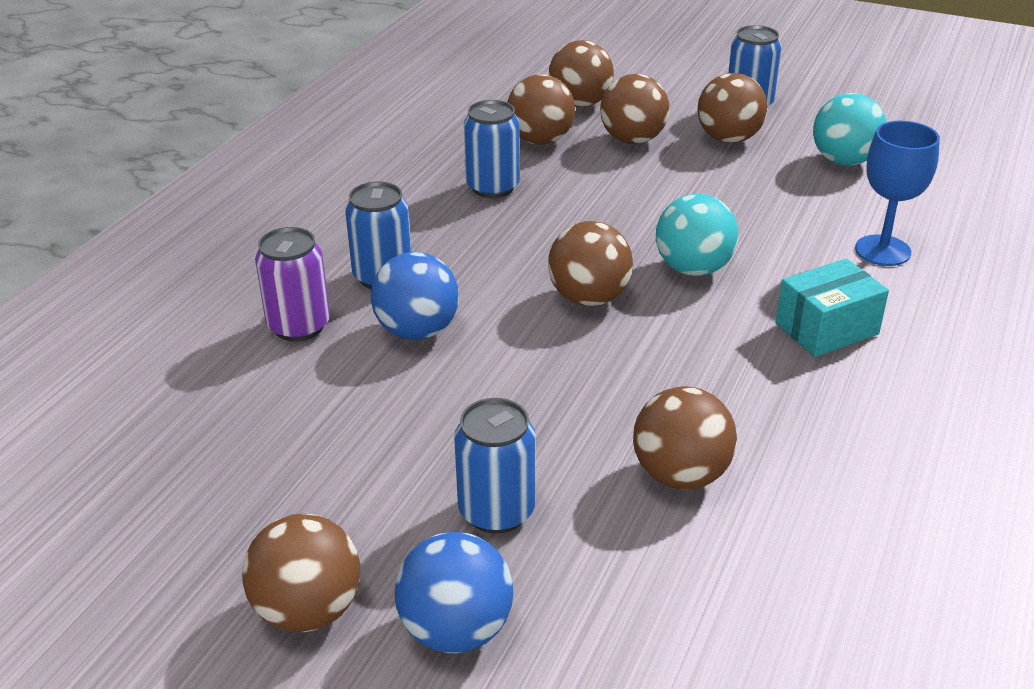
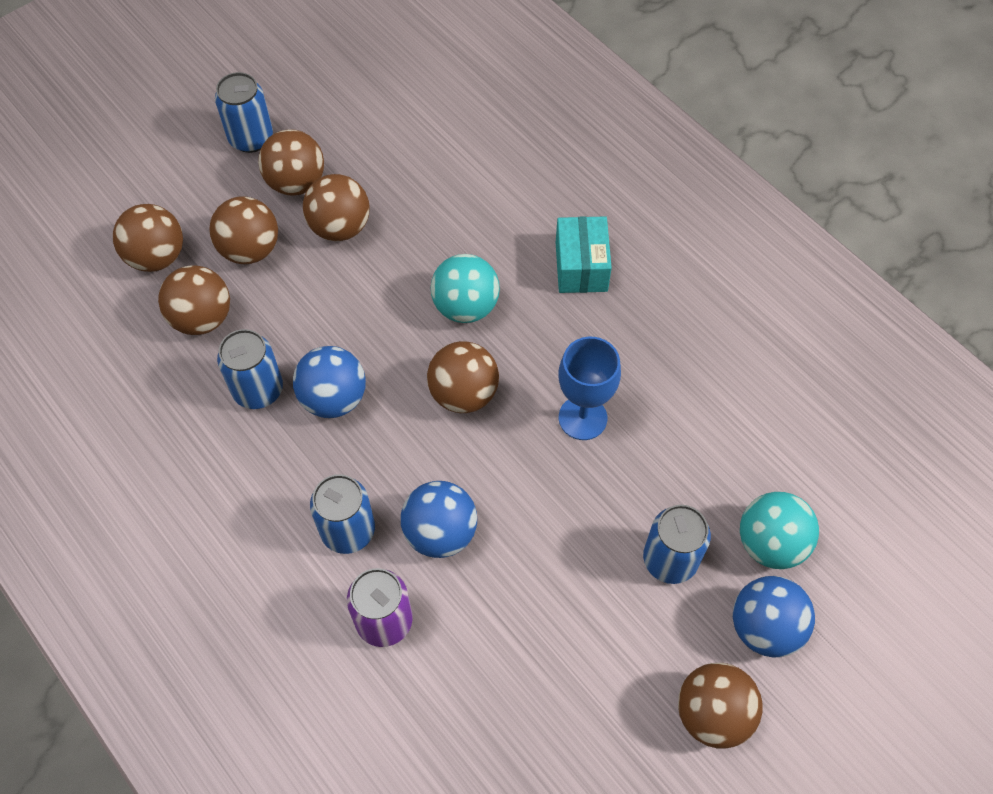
camera: 65 degrees left, 25 degrees up
(517, 227) = (333, 398): none -> blue ball
(680, 475) = (685, 433): brown ball -> brown ball (340, 227)
(843, 161) = (381, 129): turquoise ball -> turquoise ball (770, 543)
(882, 250) = (511, 179): blue goblet -> blue goblet (582, 418)

